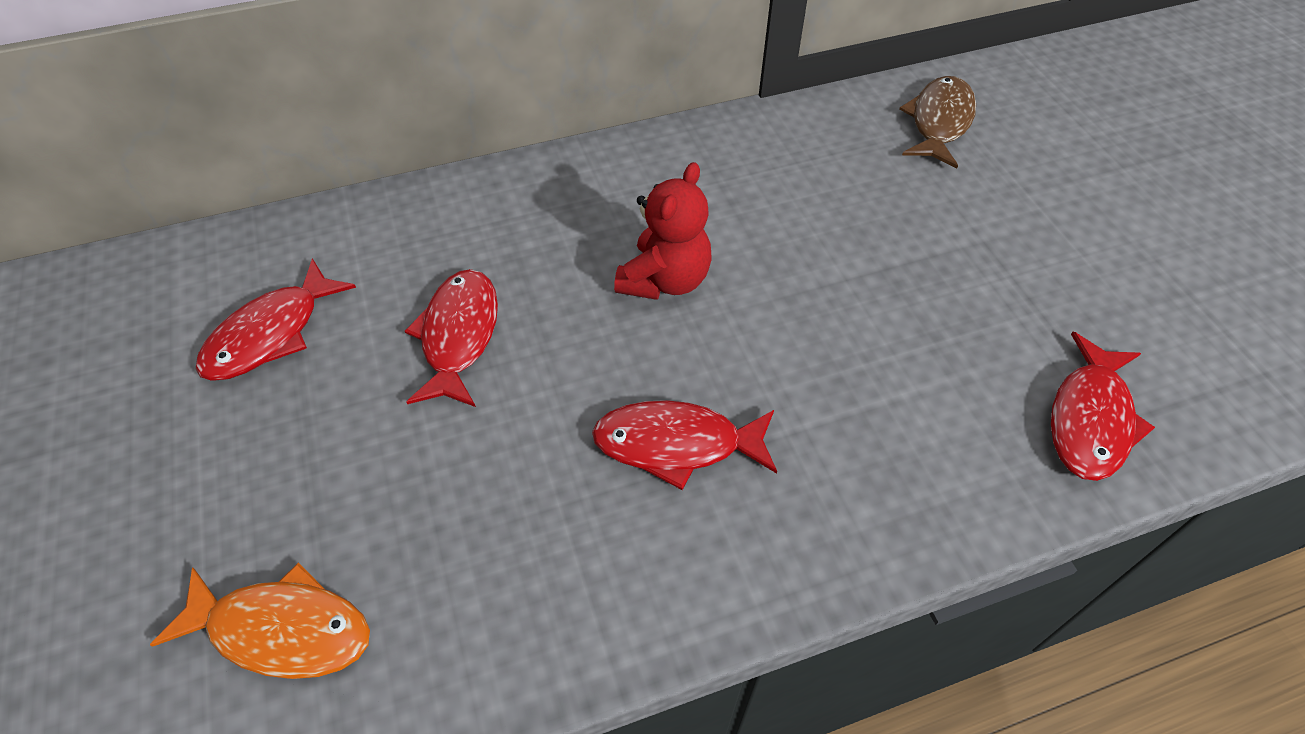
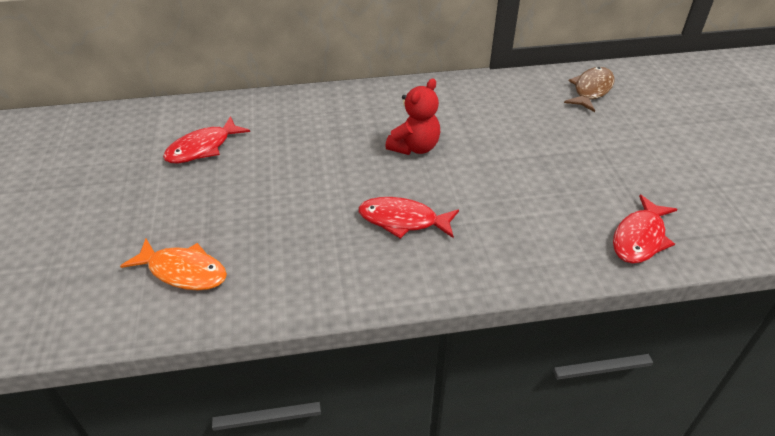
camera: 10 degrees right, 10 degrees down
(459, 336) = (298, 160): red fish -> none

